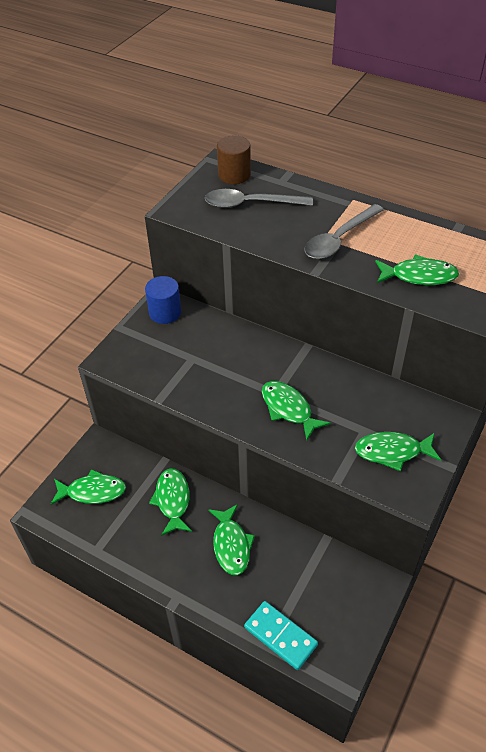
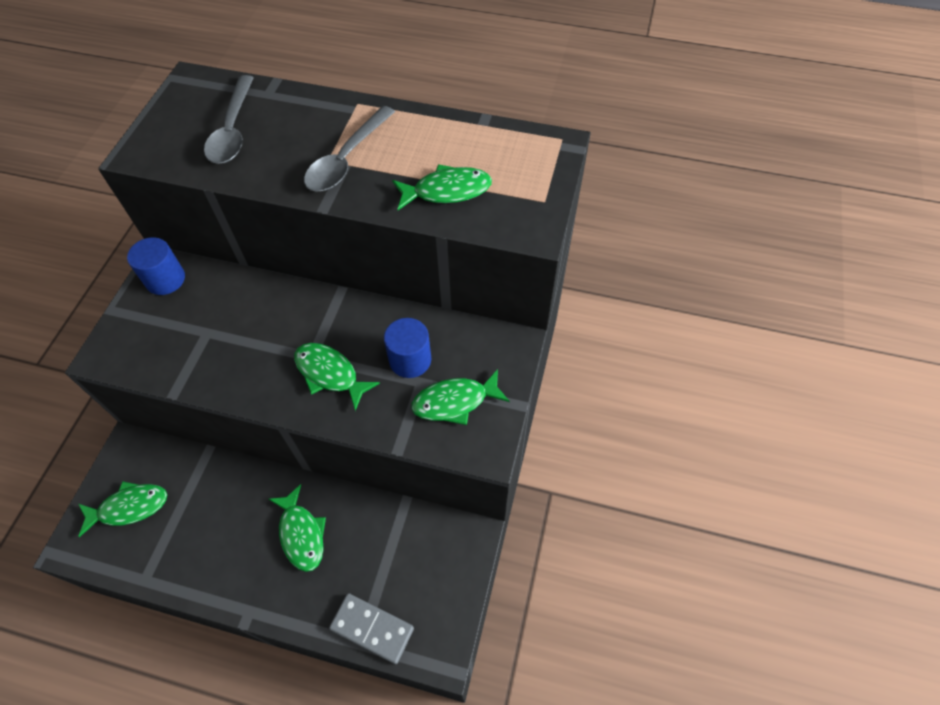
camera: 15 degrees left, 10 degrees up
(172, 500) = (226, 496): green fish -> none
(234, 175) = (208, 94): brown cylinder -> none
(251, 204) = (233, 130): grey spoon -> grey spoon turned 75 degrees counterclockwise
(280, 636) = (372, 628): turquoise domino -> grey domino
(358, 411) = (410, 360): none -> blue cylinder

